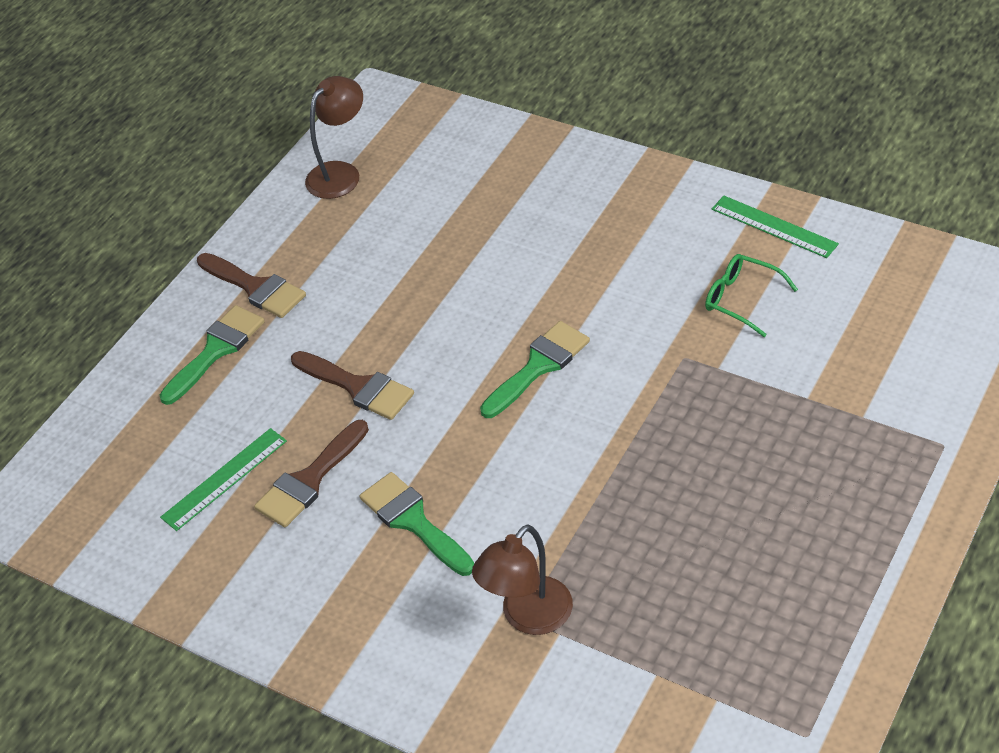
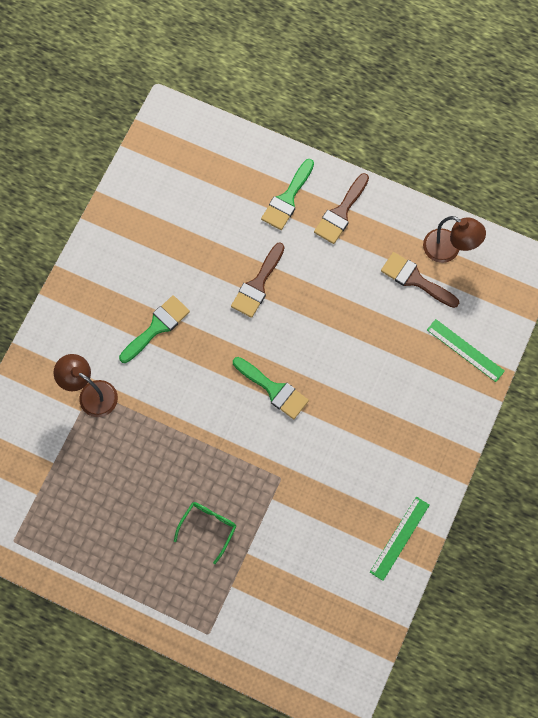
camera: 80 degrees right, 25 degrees up
(216, 350) = (287, 198): green brush -> green brush turned 90 degrees clockwise
(224, 479) = (189, 220): green ruler -> green ruler (465, 350)
(310, 479) = (188, 267): brown brush -> brown brush (415, 279)
(741, 299) = (331, 515): green glasses -> green glasses (208, 527)

